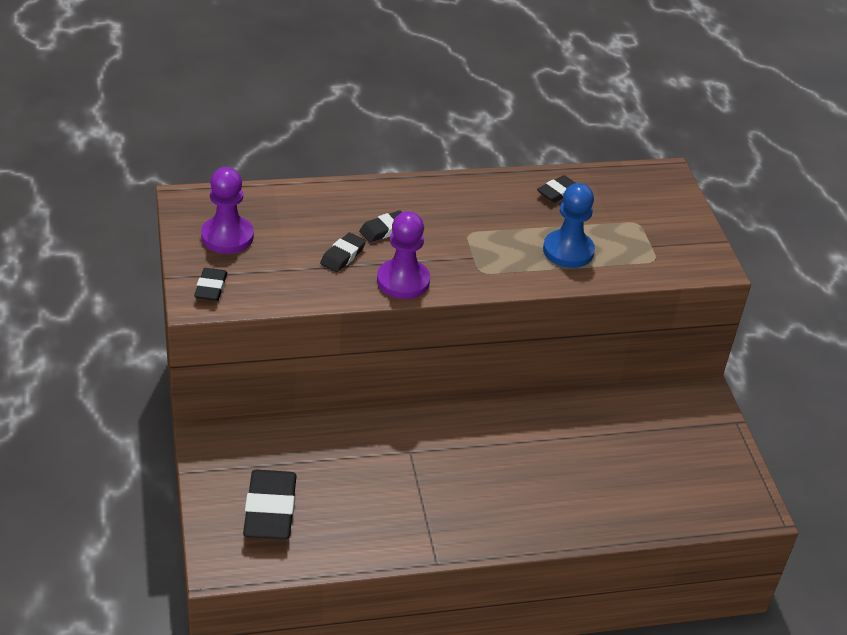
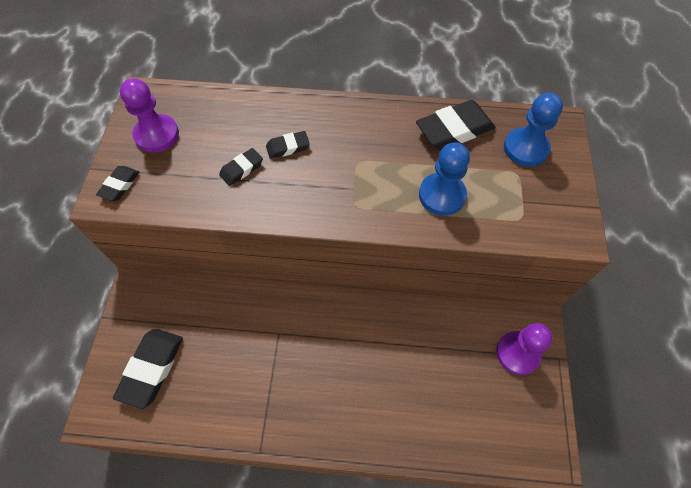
camera: 20 degrees right, 20 degrees up
(403, 281) = (281, 205): purple pawn -> purple pawn (517, 353)
(558, 192) = (454, 130): black eraser -> black eraser, size x1.87
(638, 200) = (525, 148): none -> blue pawn

